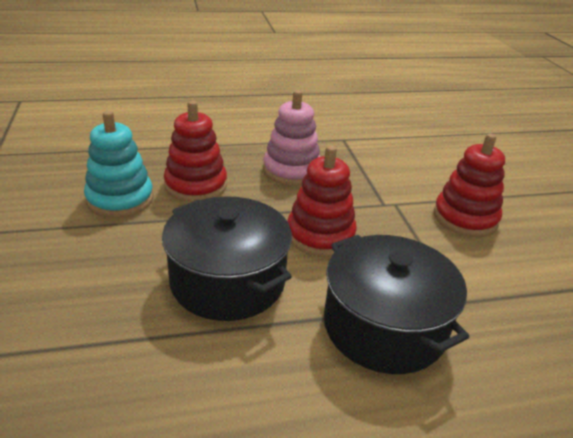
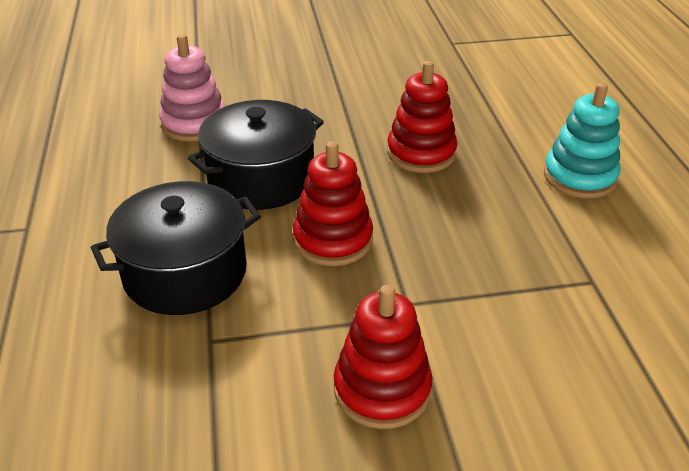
camera: 95 degrees right, 5 degrees up
(120, 199) = (386, 112): turquoise stacking toy -> turquoise stacking toy (579, 177)
(291, 170) = (474, 223): pink stacking toy -> pink stacking toy (194, 124)

